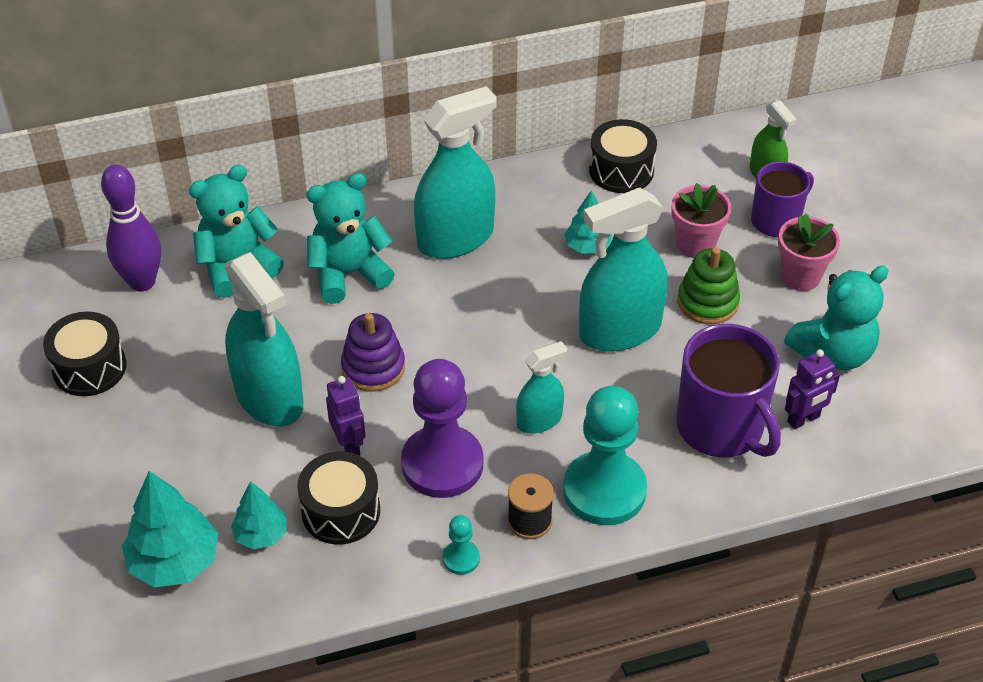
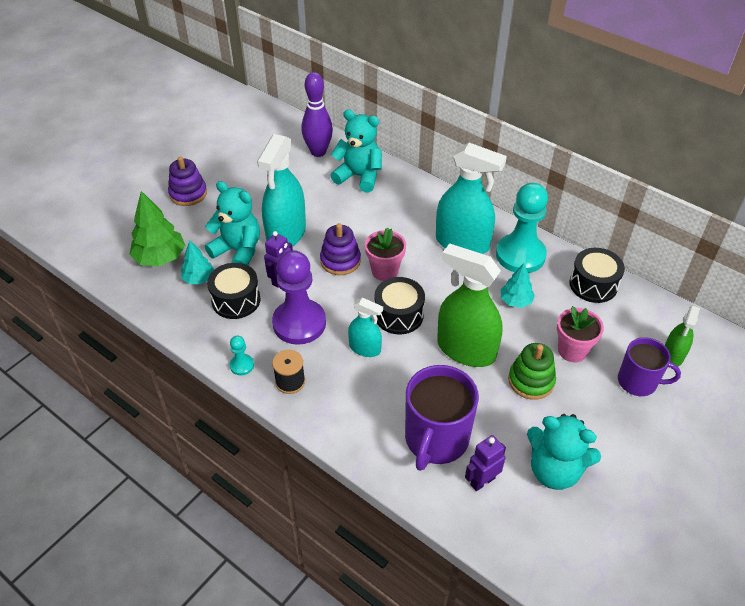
camera: 55 degrees right, 0 degrees up
(70, 468) = (188, 194): none -> purple stacking toy
(89, 368) = (251, 166): black drum -> black drum (399, 315)
(175, 562) = (160, 258): turquoise tree -> green tree
(348, 274) = (394, 217): turquoise teddy bear -> turquoise teddy bear (238, 251)
(604, 490) = (339, 405): turquoise pawn -> turquoise pawn (520, 255)
(620, 330) = (466, 350): turquoise spray bottle -> green spray bottle
(800, 276) = (603, 419): pink flower pot -> pink flower pot (385, 271)
(803, 419) = (482, 481): purple robot -> purple robot turned 120 degrees clockwise

